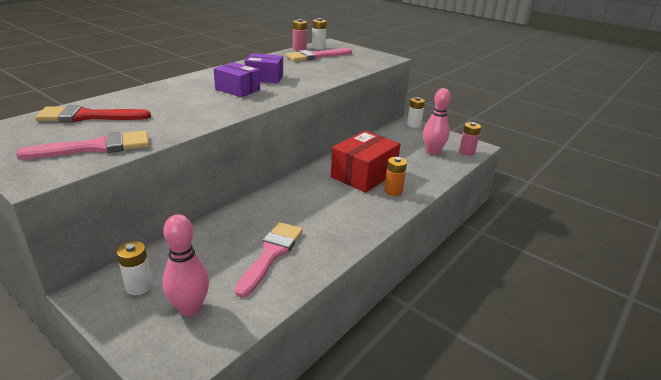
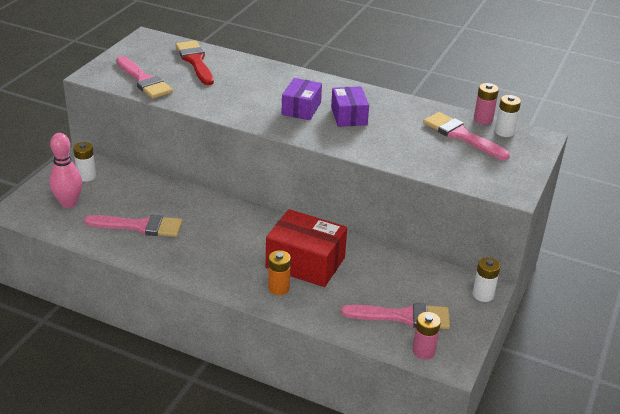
camera: 75 degrees right, 5 degrees up
(432, 152) = (403, 317): pink bowling pin -> pink brush

